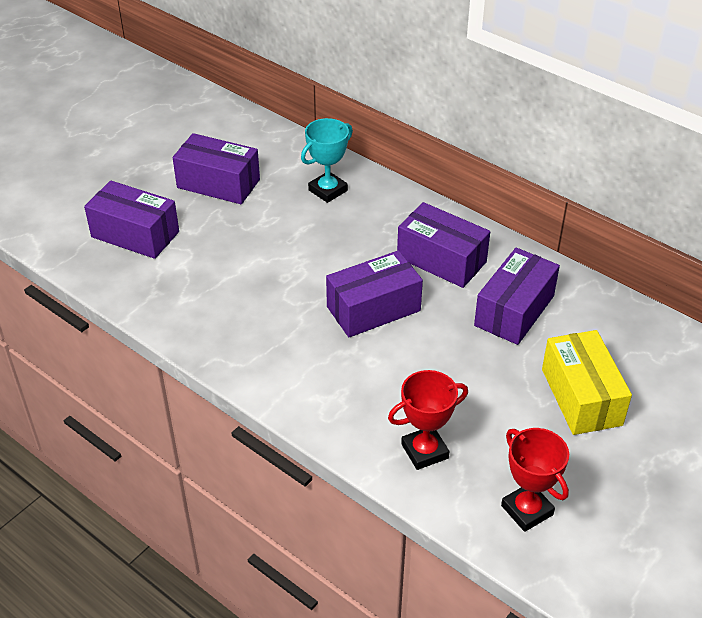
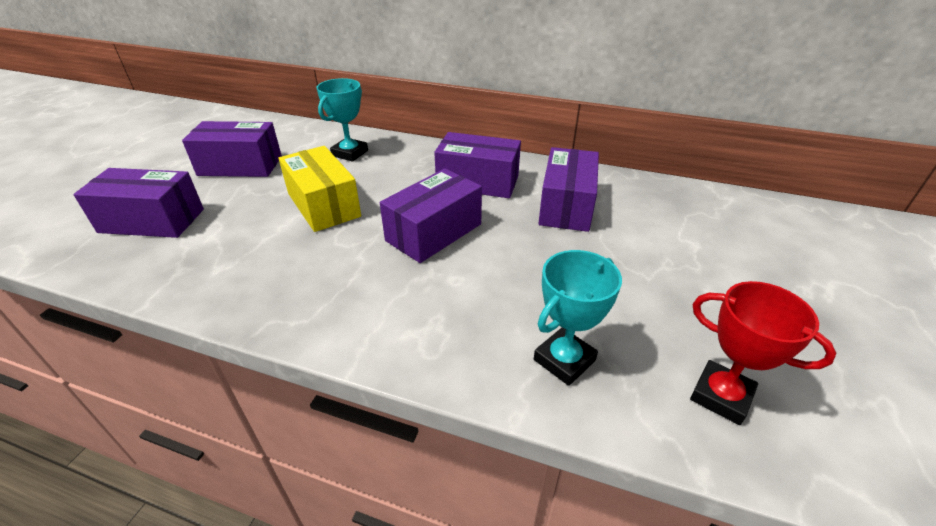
camera: 20 degrees left, 5 degrees down
(424, 451) = (564, 360): red trophy -> turquoise trophy
(581, 397) = (678, 261): yellow box -> yellow box (323, 205)

